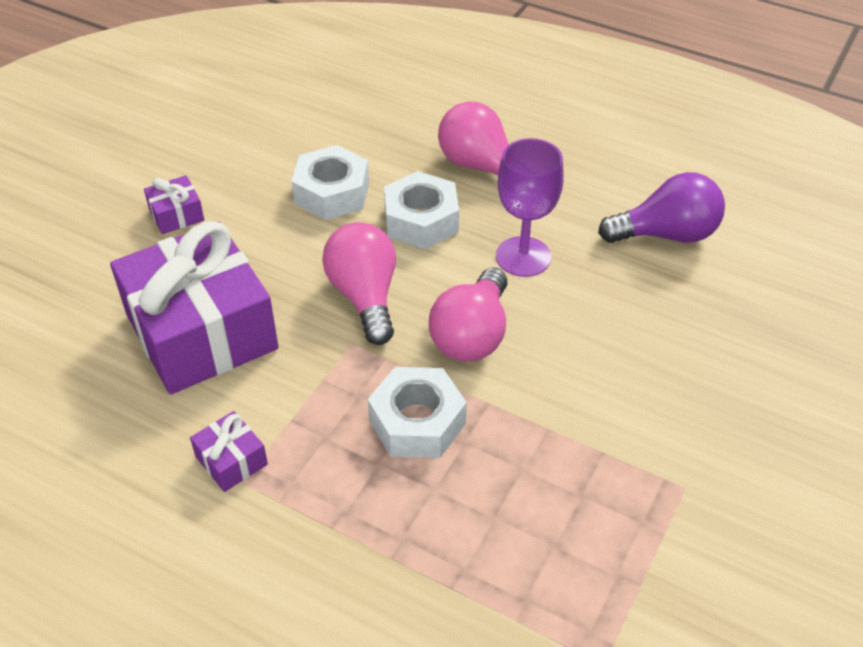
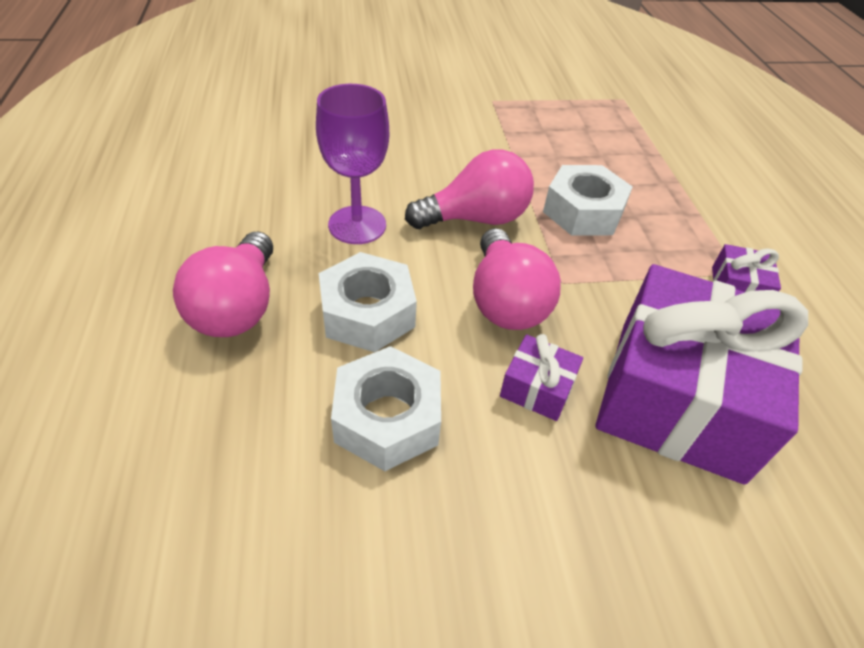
camera: 130 degrees left, 0 degrees up
(176, 215) = (578, 575): purple gift -> purple gift (537, 388)
(365, 296) = (505, 301): pink light bulb -> pink light bulb turned 45 degrees counterclockwise
(666, 234) = (257, 160): purple light bulb -> none

